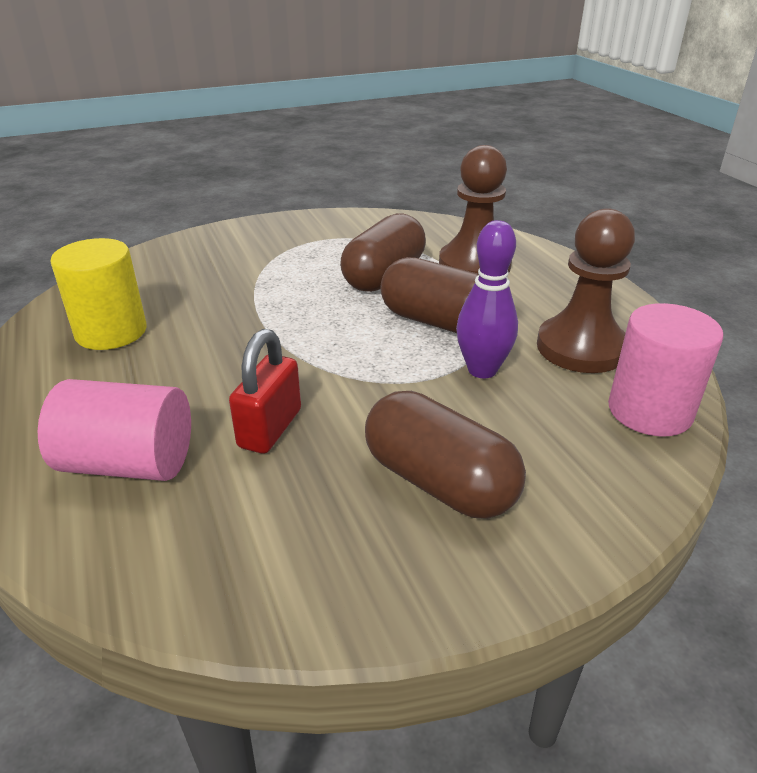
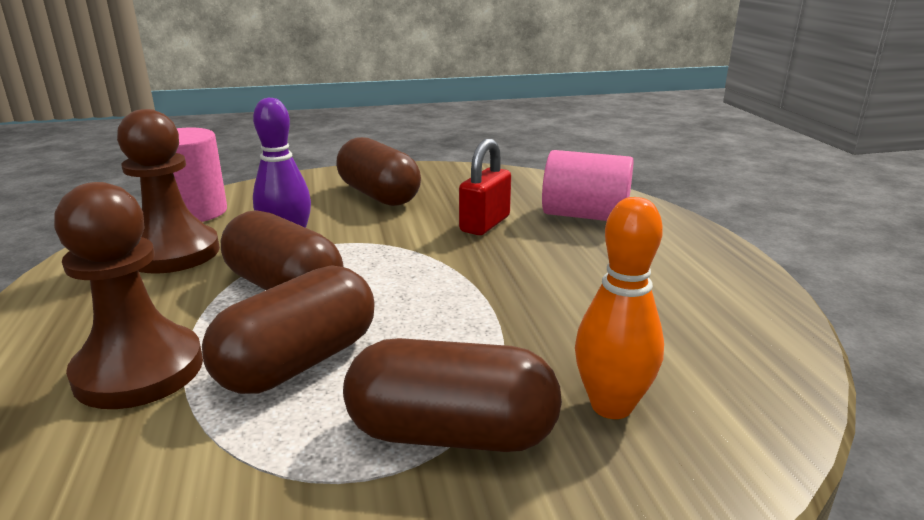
camera: 170 degrees left, 10 degrees down
(111, 332) = (675, 311): yellow cylinder -> none
(194, 272) = (611, 406): none -> orange bowling pin
(283, 255) = (451, 434): none -> brown capsule

